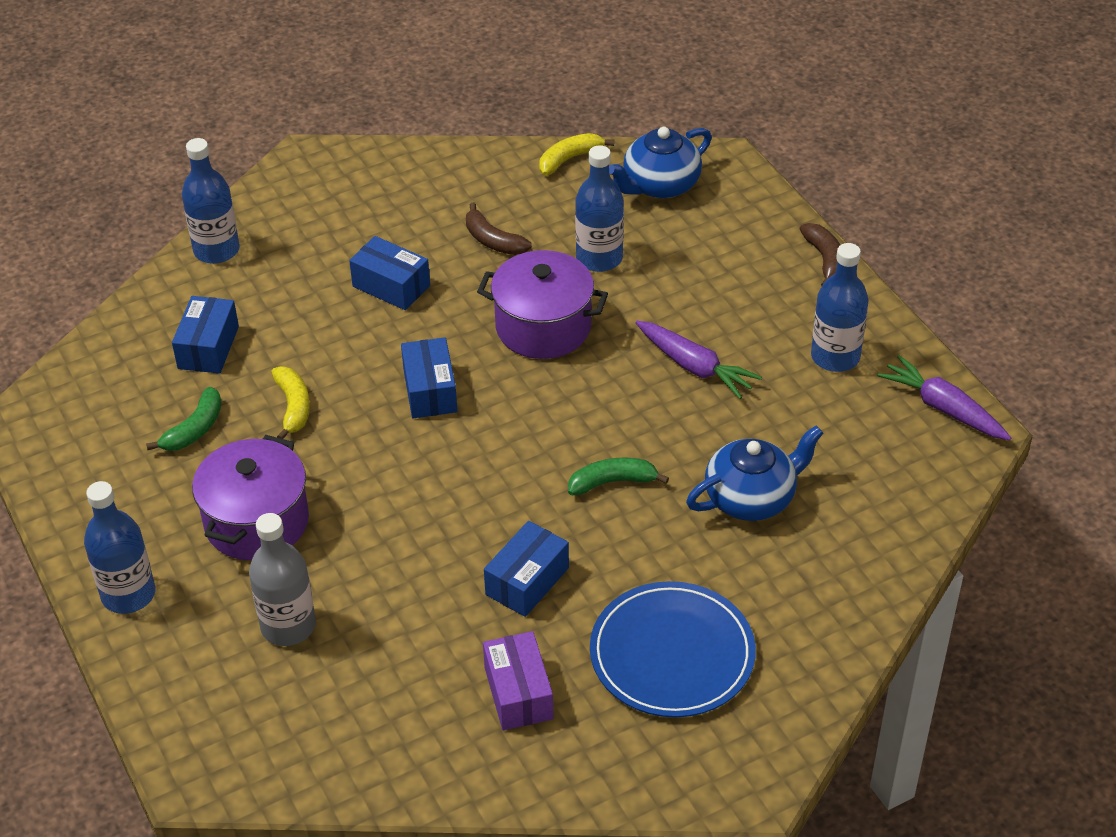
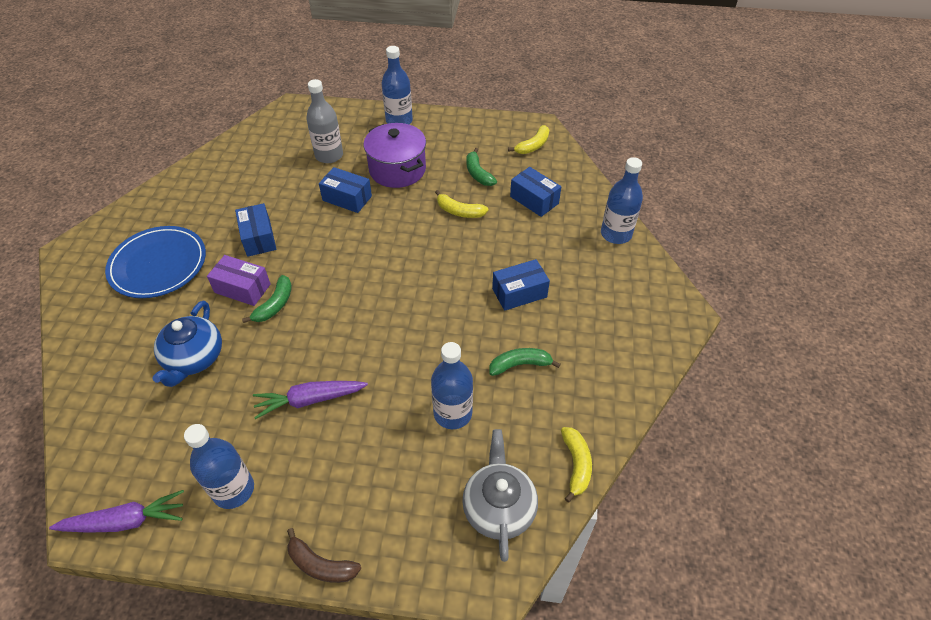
camera: 125 degrees right, 5 degrees up
(79, 403) = (533, 146): none -> yellow banana
(430, 391) = (418, 267): blue box -> blue box (347, 198)
(493, 240) = (520, 365): brown banana -> green banana
(518, 693) = (209, 204): purple box -> purple box (242, 288)
(543, 327) = (418, 344): purple pot -> none
(660, 185) = (498, 507): blue teapot -> grey teapot

